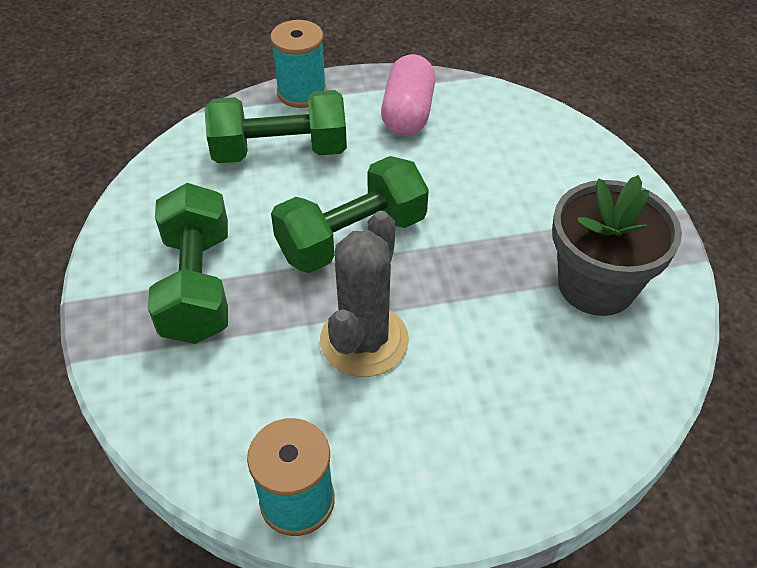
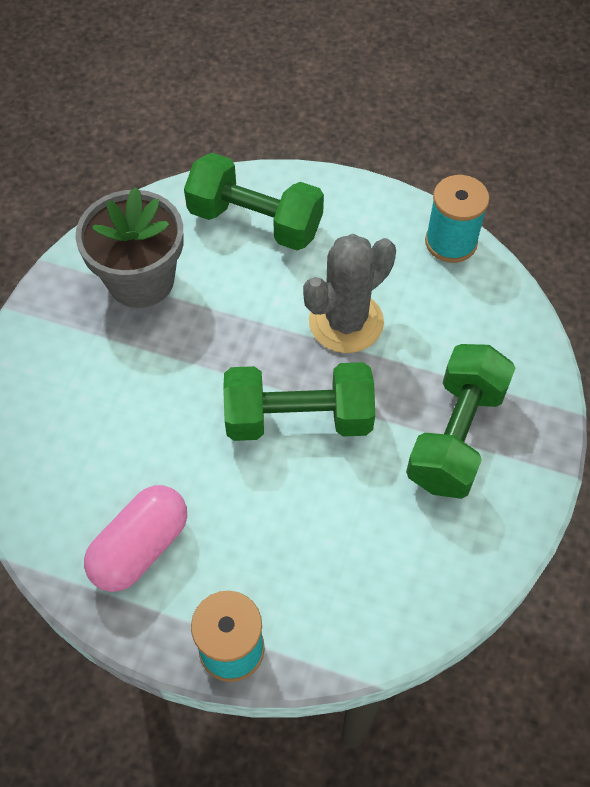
camera: 150 degrees left, 10 degrees up
(280, 151) = (306, 562): green dumbbell -> green dumbbell (255, 221)

